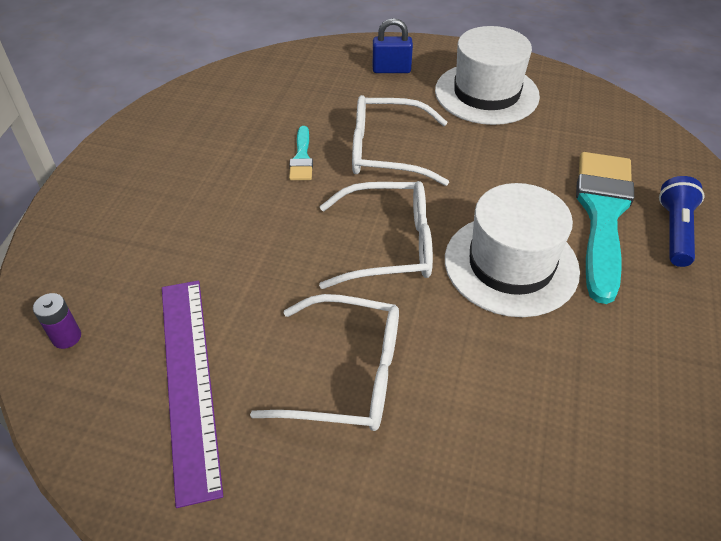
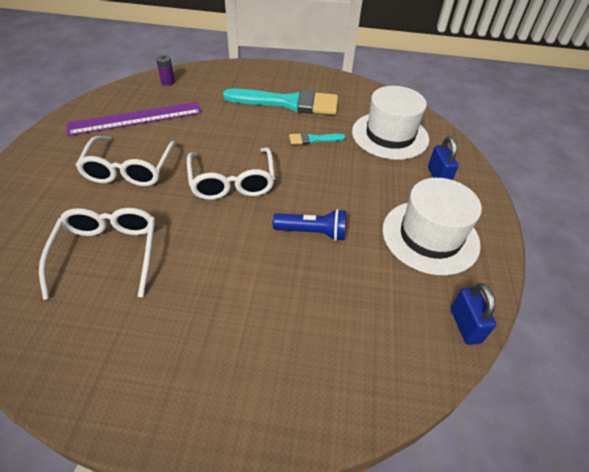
camera: 80 degrees right, 0 degrees up
(386, 151) = (330, 177): white glasses -> white glasses (108, 253)
(511, 264) = (215, 245): white hat -> white hat (390, 135)
(595, 95) = (465, 325): none -> blue padlock
(602, 214) = (276, 311): turquoise brush -> turquoise brush (289, 103)
(675, 231) = (259, 369): blue flashlight -> blue flashlight (312, 232)

